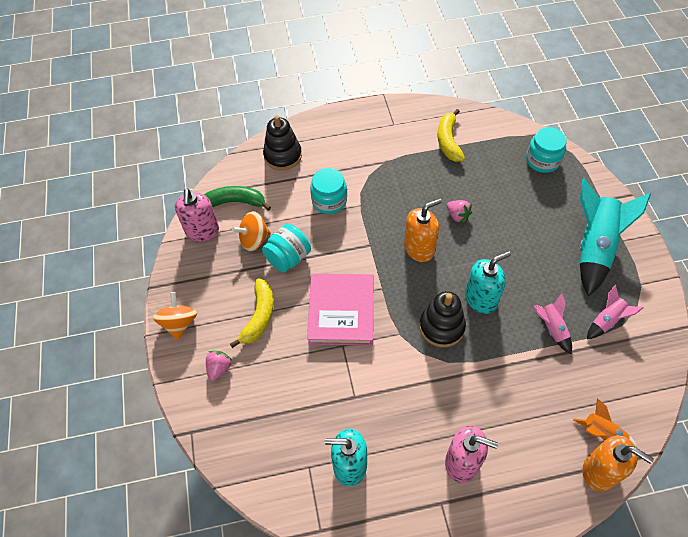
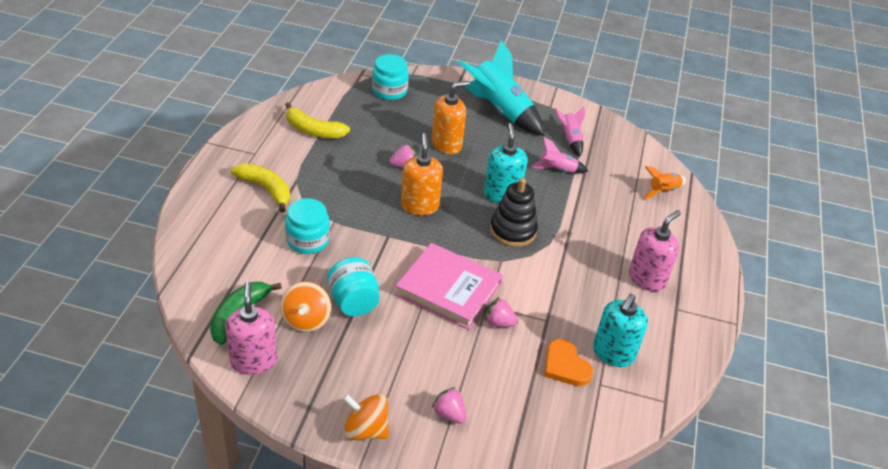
camera: 70 degrees left, 15 degrees down
(202, 231) = (253, 360): pink soap dispenser -> pink soap dispenser turned 120 degrees counterclockwise
(259, 316) = (408, 355): yellow banana -> yellow banana (266, 189)
(283, 156) = (211, 249): black stacking toy -> none
(312, 431) = (565, 366): none -> orange heart
(329, 362) = (499, 322): none -> pink strawberry
(599, 471) = (691, 208): orange soap dispenser -> orange soap dispenser (447, 144)

